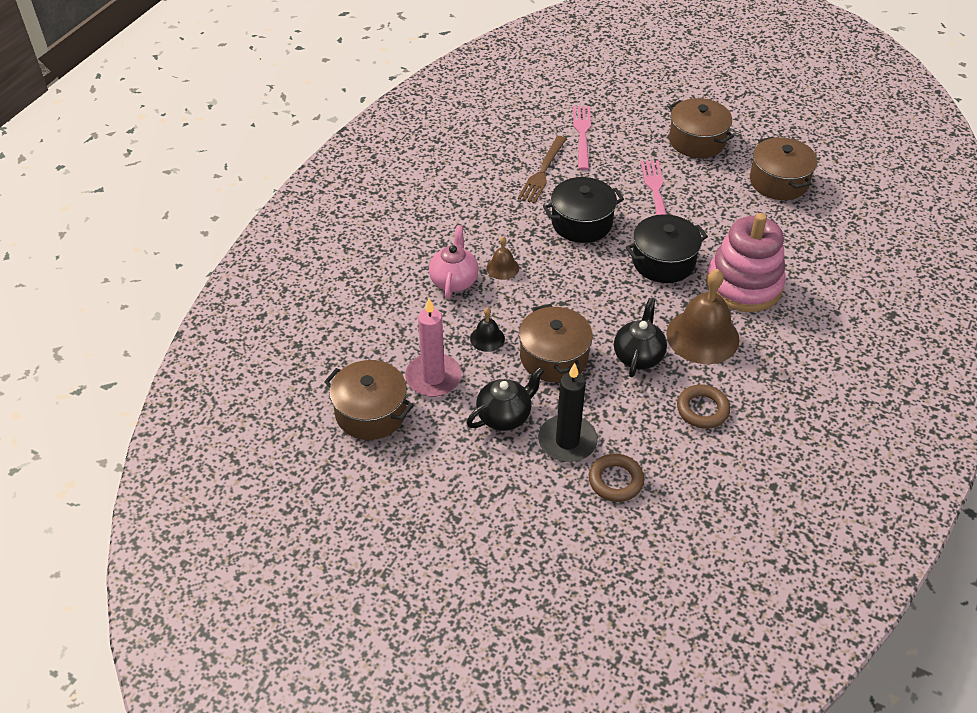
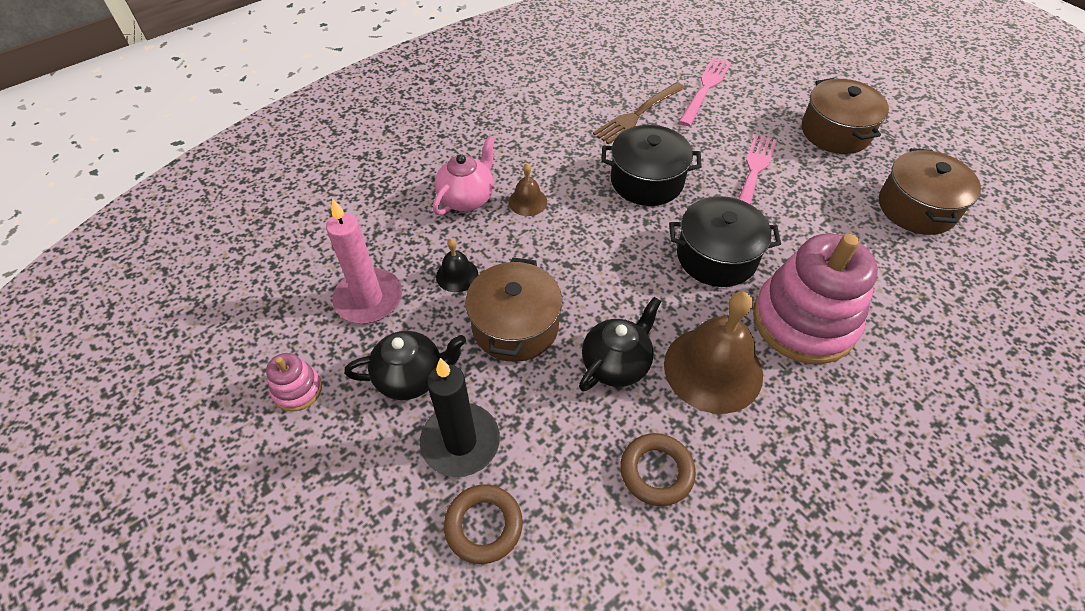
camera: 25 degrees right, 5 degrees up
(371, 412) = (276, 313): brown pot -> none
(429, 454) = (297, 390): none -> pink stacking toy

